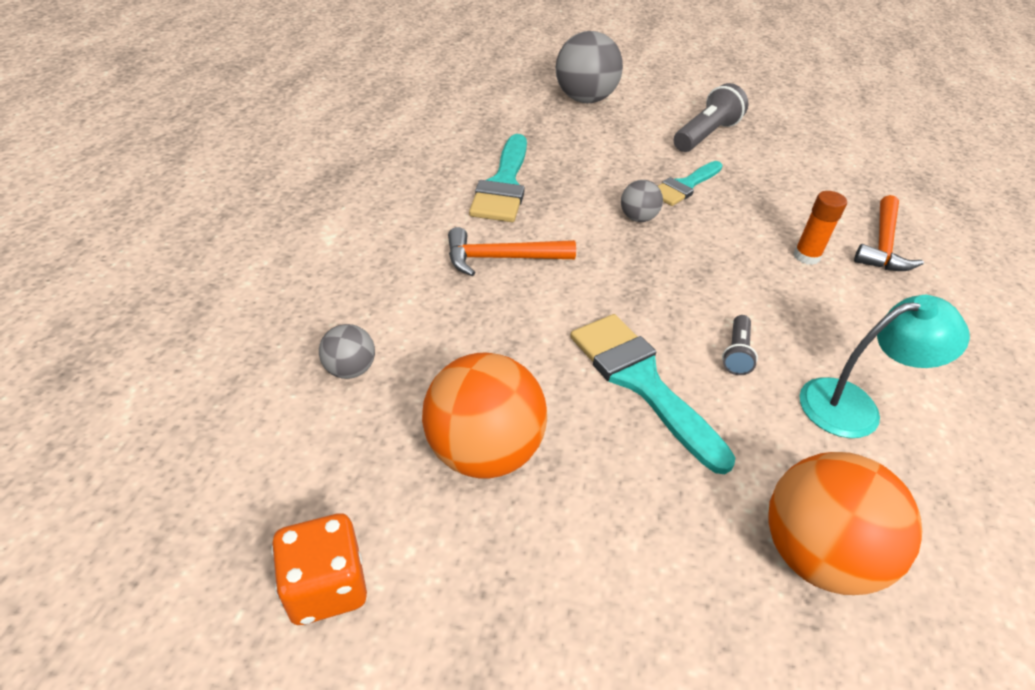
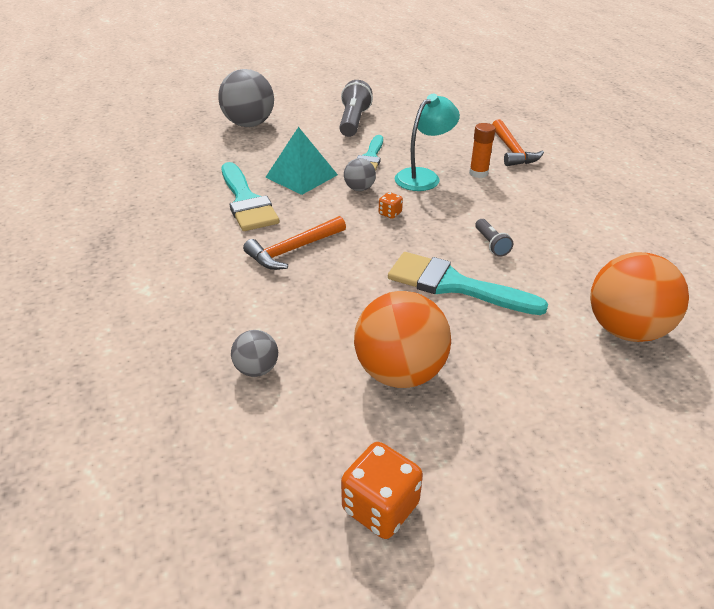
camera: 30 degrees left, 5 degrees down
(587, 178) = (301, 176): none -> turquoise pyramid
(646, 262) = (390, 213): none -> orange dice
(854, 405) = (575, 244): turquoise lamp -> turquoise lamp (423, 176)

